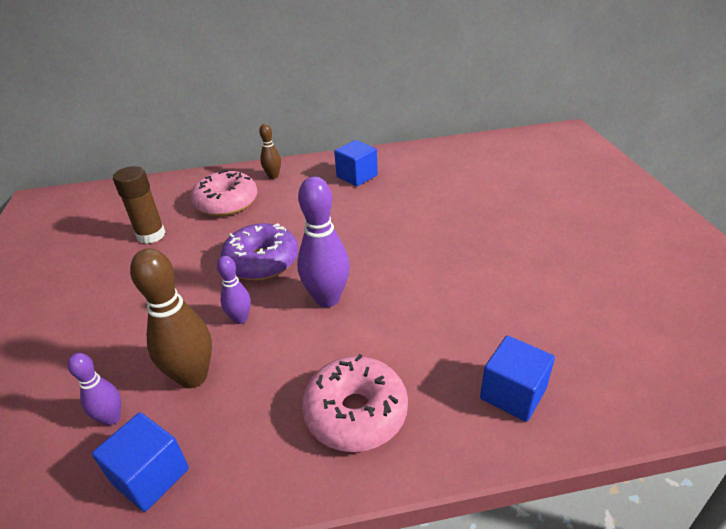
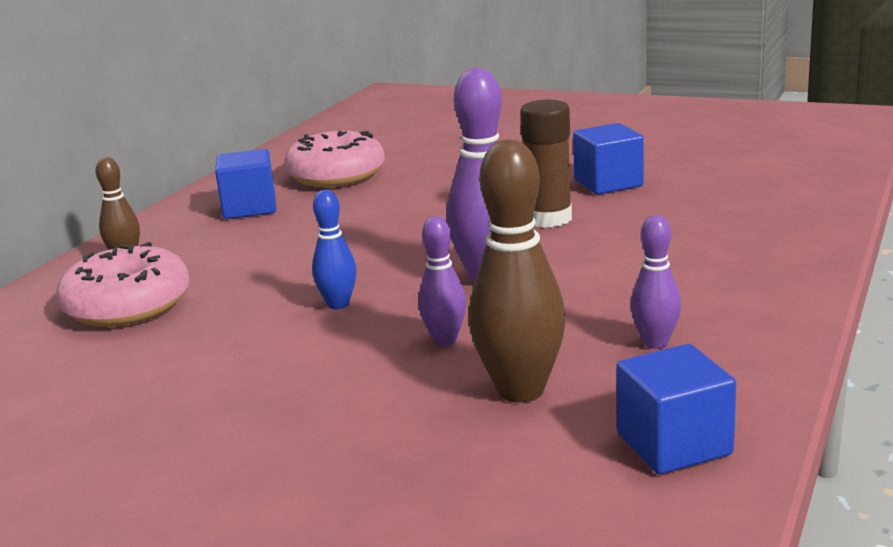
camera: 55 degrees left, 15 degrees down
(111, 418) = (529, 465): purple bowling pin -> purple bowling pin (655, 343)
(151, 235) = (96, 383): brown glue stick -> brown glue stick (549, 219)
(262, 262) = (338, 304): purple donut -> blue bowling pin
(356, 413) = (705, 300): pink donut -> pink donut (336, 175)
(513, 393) = (761, 224): blue cube -> blue cube (608, 183)

